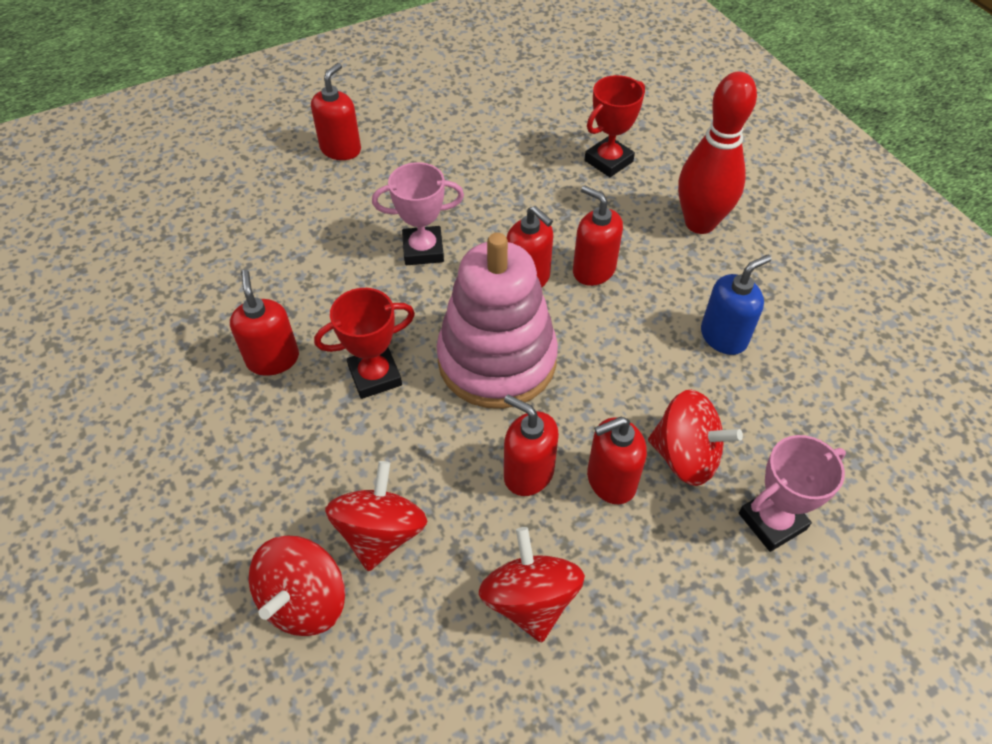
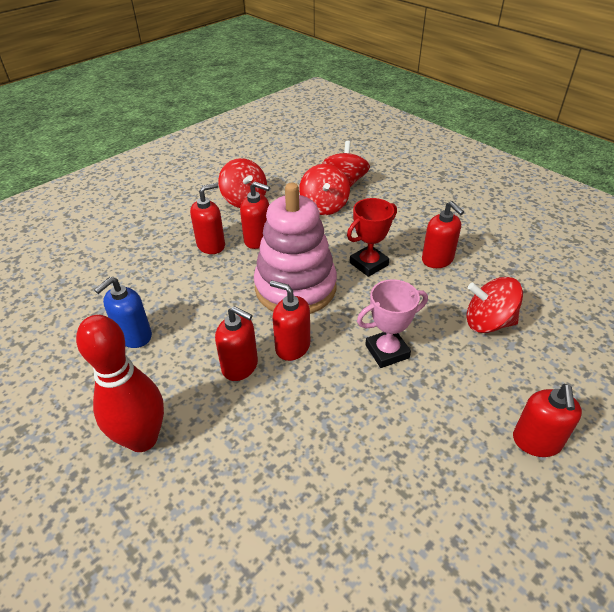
camera: 165 degrees right, 10 degrees down
(608, 161) = (243, 502): red trophy -> none
(685, 456) = (167, 263): red spinning top -> red spinning top (488, 322)
(772, 521) = (121, 246): pink trophy -> none

